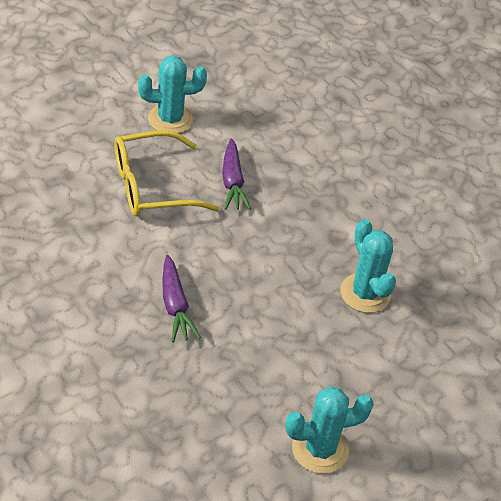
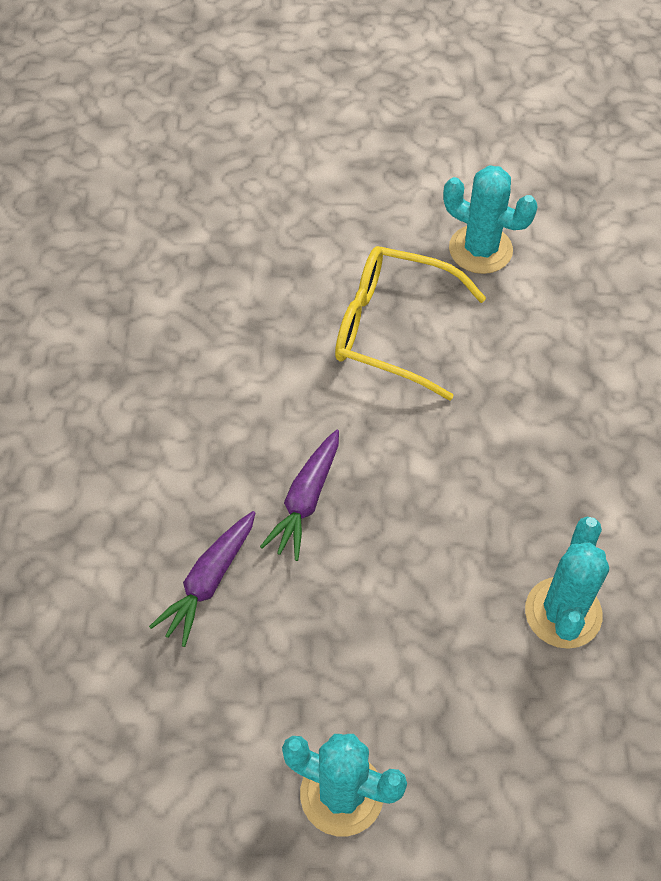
camera: 40 degrees right, 10 degrees up
(232, 181) = (499, 369): purple carrot -> purple carrot (209, 581)

